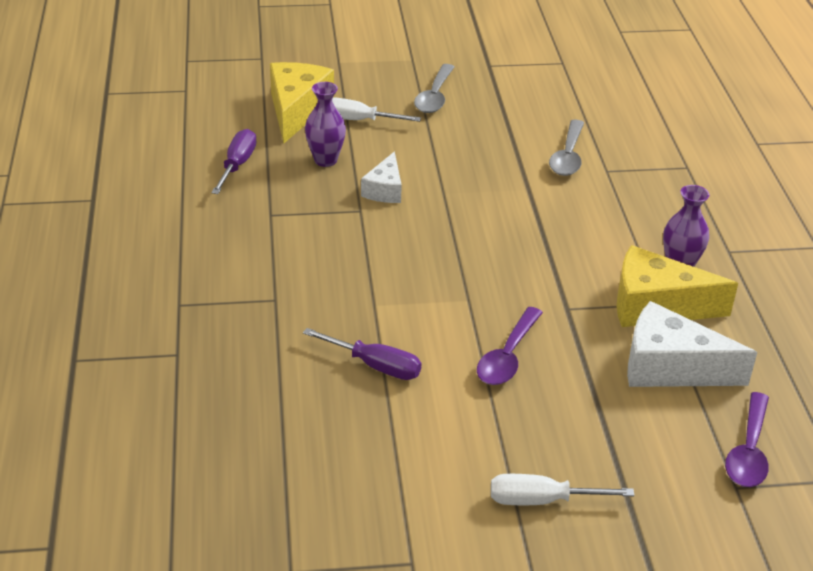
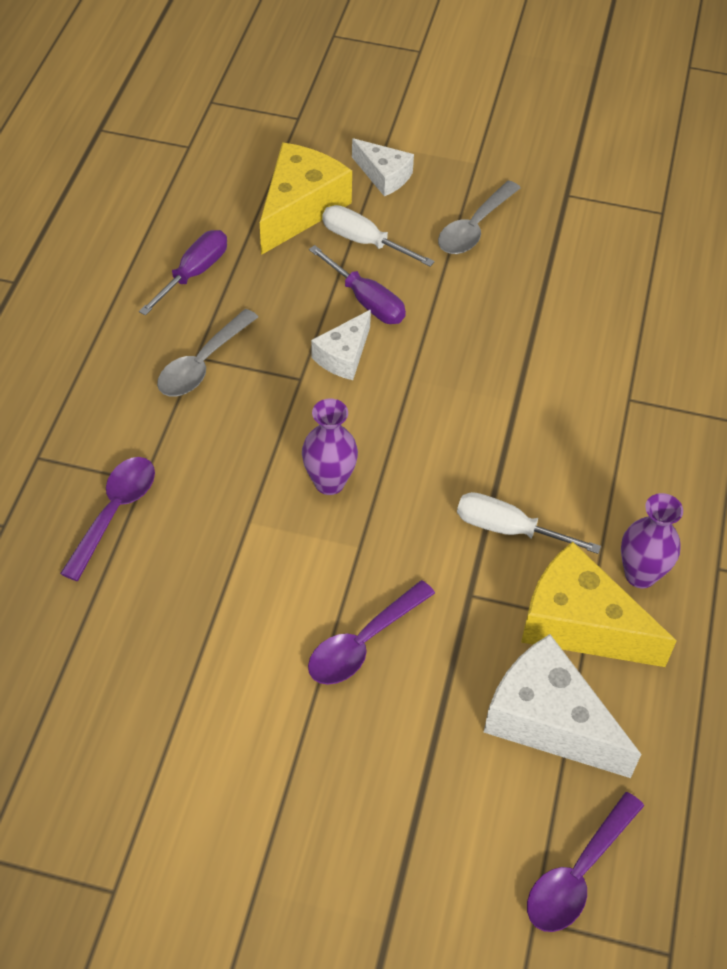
camera: 20 degrees right, 15 degrees up
(264, 324) = (115, 512): none -> purple spoon
(325, 160) = (297, 293): purple vase -> purple vase (329, 482)
(348, 79) = (383, 176): none -> white cheese
(375, 365) = (206, 608): purple screwdriver -> purple screwdriver (366, 300)
(542, 500) = (298, 859): white screwdriver -> white screwdriver (509, 529)
(568, 156) = (591, 364): grey spoon -> grey spoon (202, 364)

